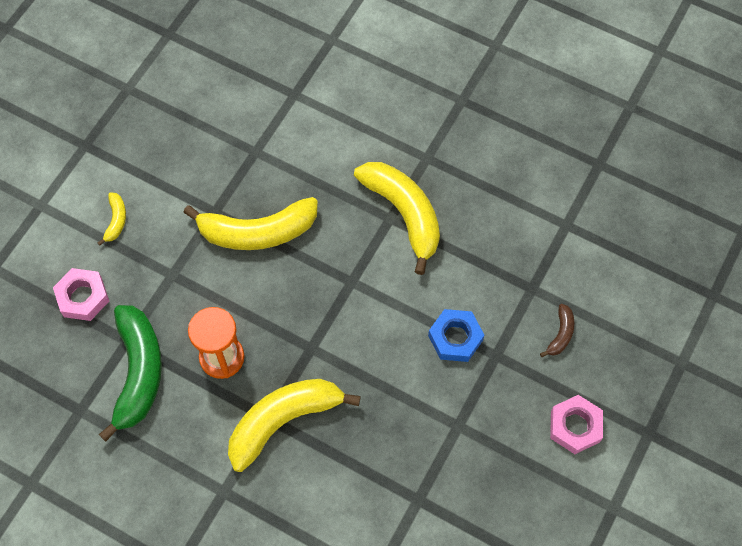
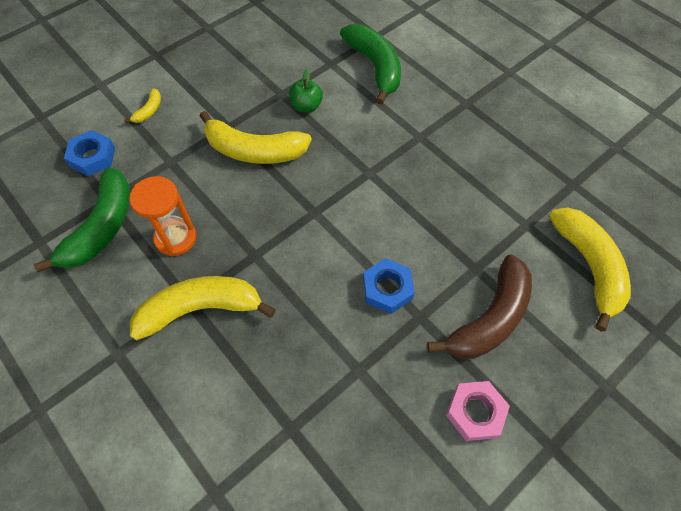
camera: 20 degrees right, 5 degrees down
(83, 297) = (92, 157): pink nut -> blue nut
(290, 159) = (306, 106): none -> green apple
(346, 84) = (375, 67): none -> green banana
(403, 214) = (382, 173): yellow banana -> yellow banana (588, 266)
(560, 334) = (489, 318): brown banana -> brown banana, size x2.26

